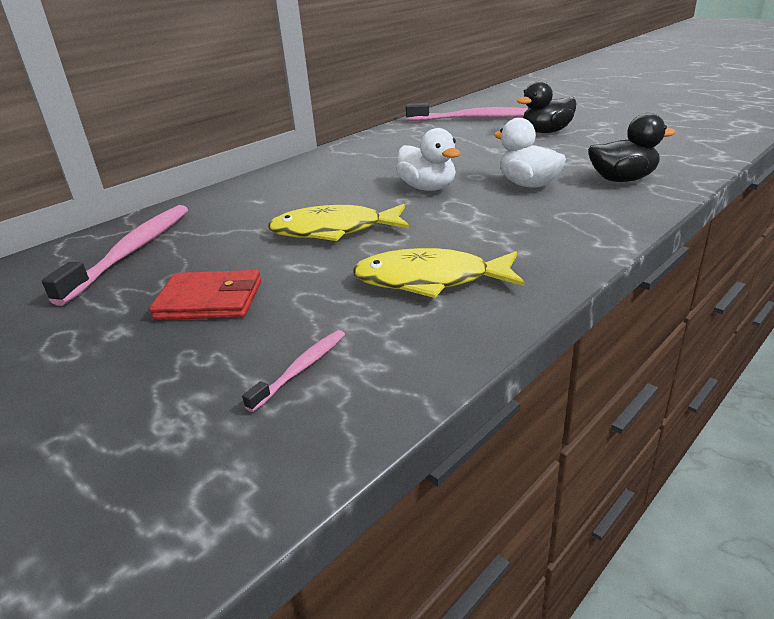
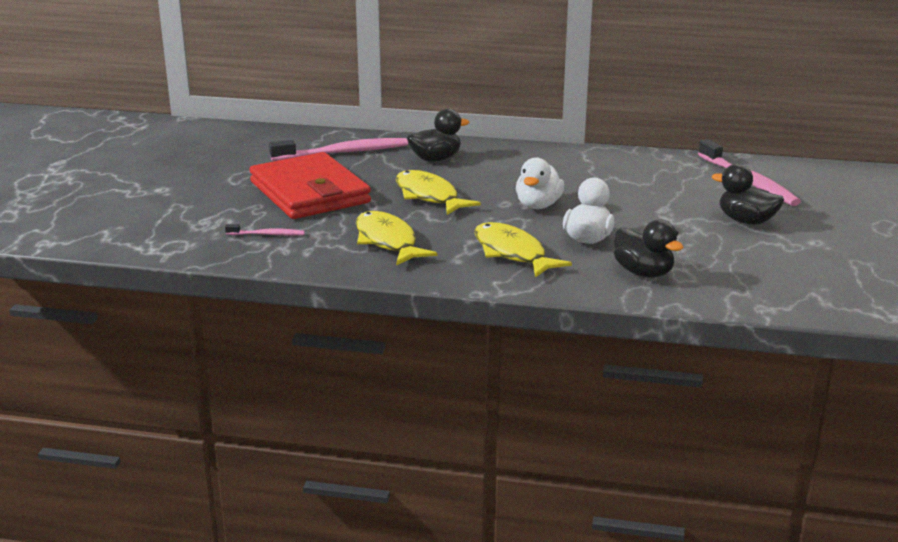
camera: 55 degrees right, 5 degrees down
(210, 300) = (309, 192): red wallet -> red wallet, size x1.89
(244, 208) = (435, 159): none -> black duck
(530, 221) = (512, 253): none -> yellow fish

